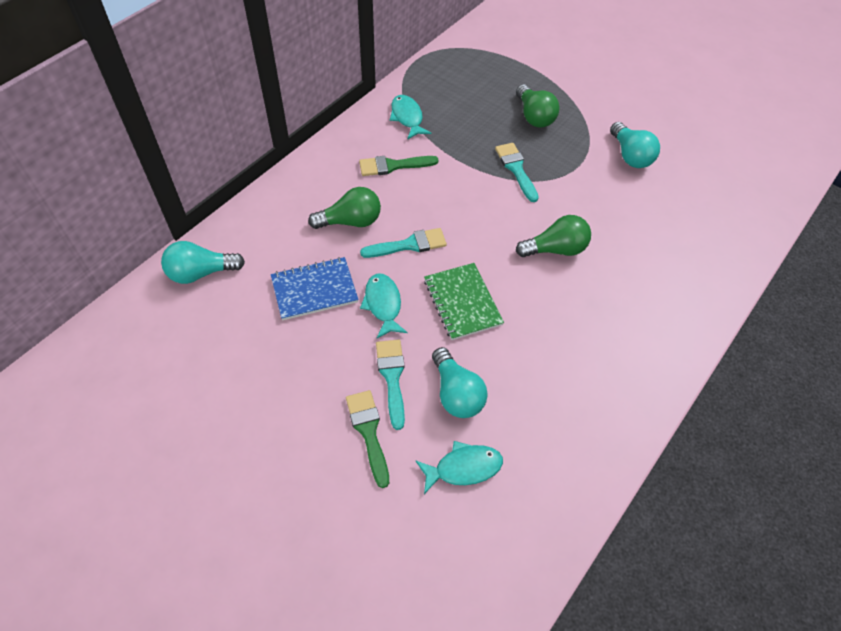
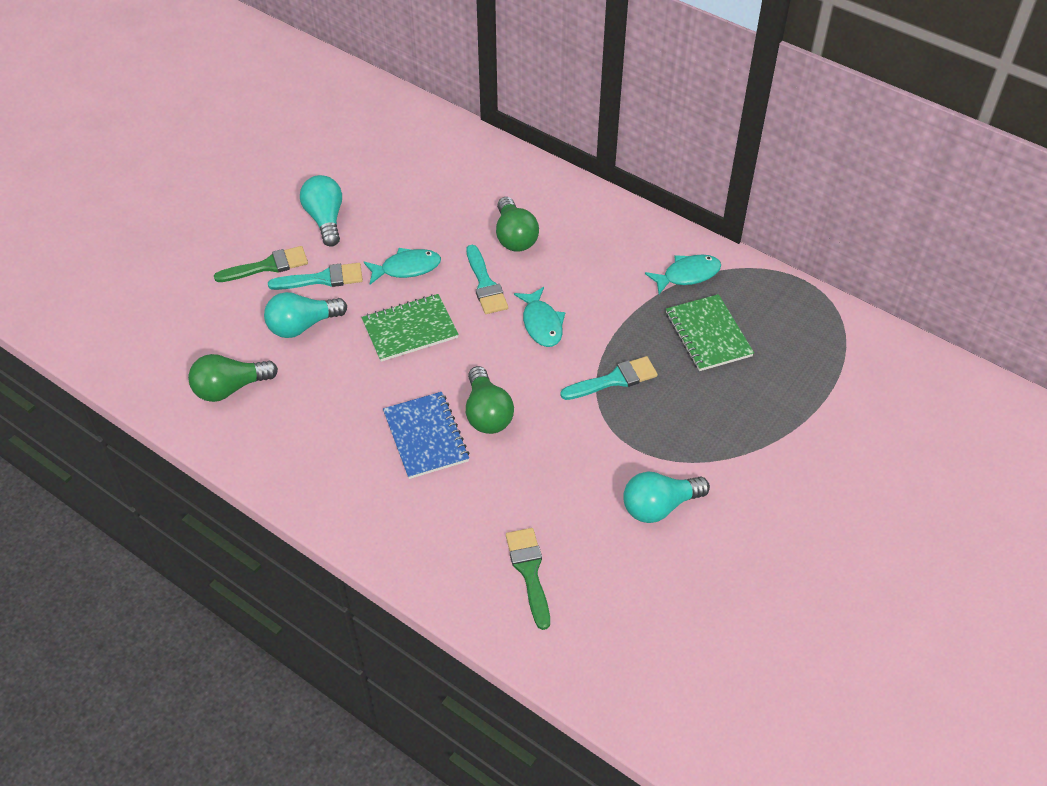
camera: 90 degrees right, 5 degrees down
(201, 273) = (442, 140): turquoise light bulb -> turquoise light bulb (325, 219)
(314, 290) = (424, 217): blue notebook -> blue notebook (426, 436)
(393, 166) = (602, 266): green brush -> green brush (529, 572)
(463, 468) = (226, 332): turquoise fish -> turquoise fish (542, 324)
(470, 113) = (708, 334): none -> green notebook
(534, 116) = (717, 401): green light bulb -> green light bulb (230, 388)

